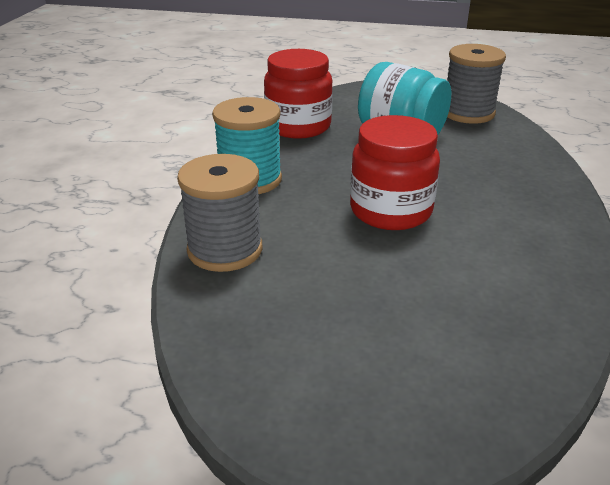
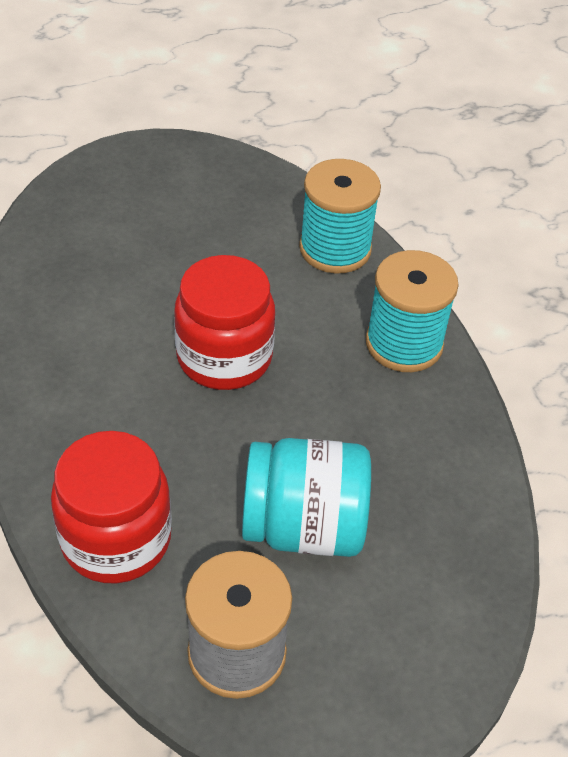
camera: 145 degrees right, 15 degrees up
(225, 250) = (335, 249): grey spool -> turquoise spool
(298, 126) = (453, 479): red jar -> red jar (116, 539)

